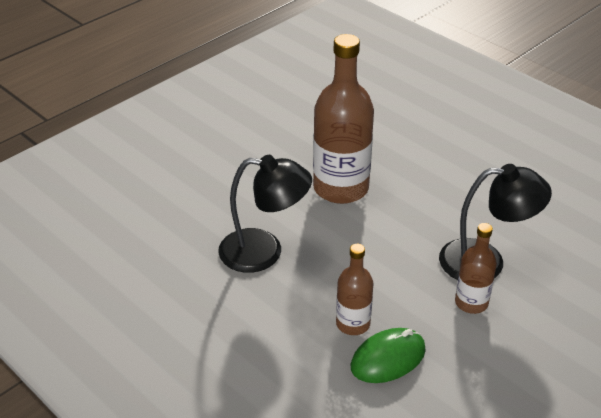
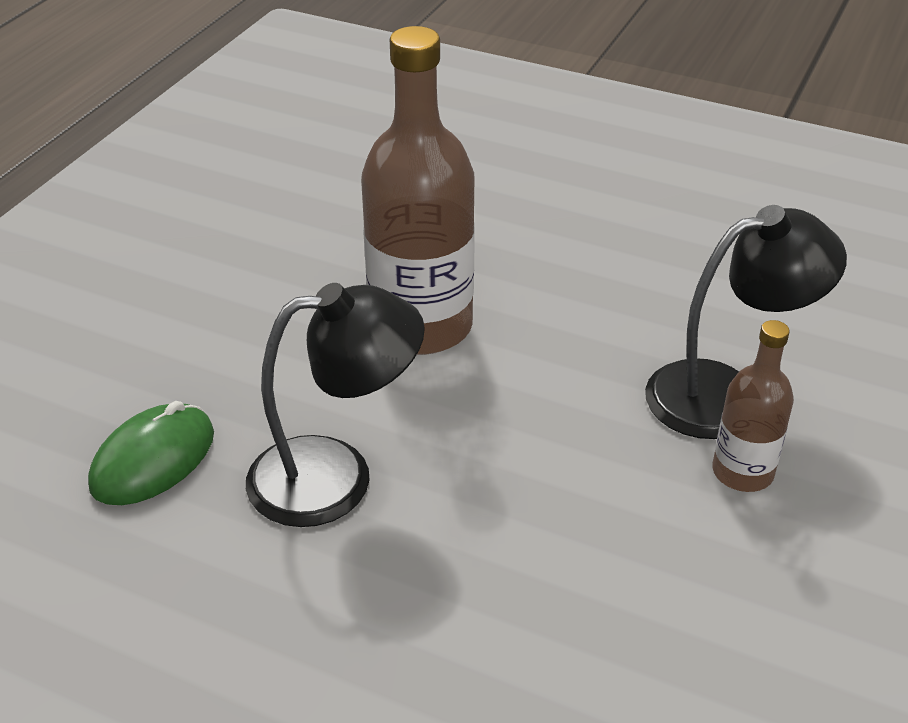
camera: 20 degrees left, 0 degrees up
(353, 324) = (562, 569): brown bottle -> none
(388, 358) = (657, 618): green mouse -> green mouse (153, 460)

